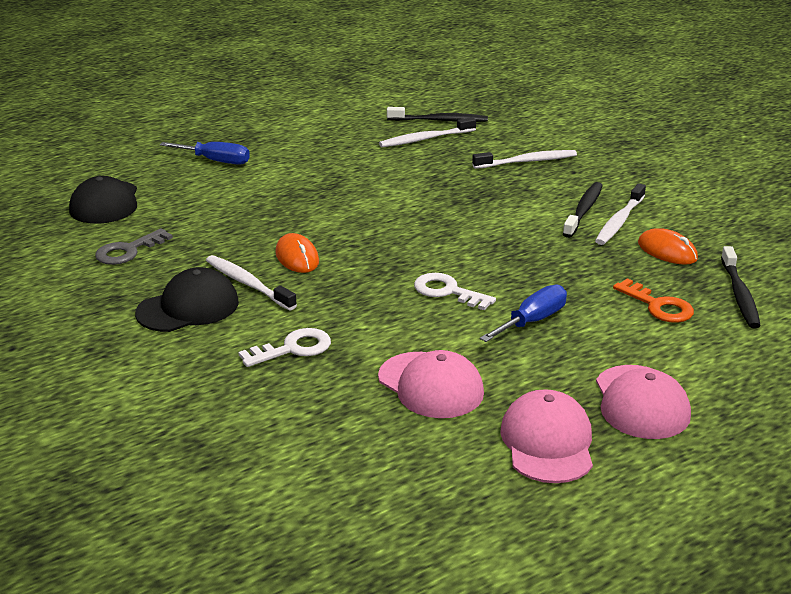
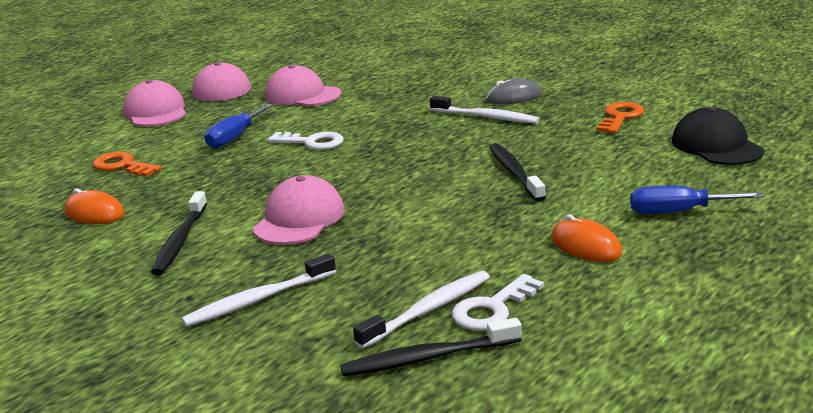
camera: 165 degrees right, 5 degrees down
(128, 251) = (620, 117): grey key -> orange key
(188, 308) = (514, 97): black cap -> grey mouse
(293, 349) = (411, 93): white key -> white key (492, 308)
(297, 257) = (465, 140): orange mouse -> orange mouse (586, 246)
(485, 209) = (299, 219): none -> pink cap
(619, 221) = (138, 236): white toothbrush -> none
(739, 294) = (40, 188): black toothbrush -> black toothbrush (514, 173)

